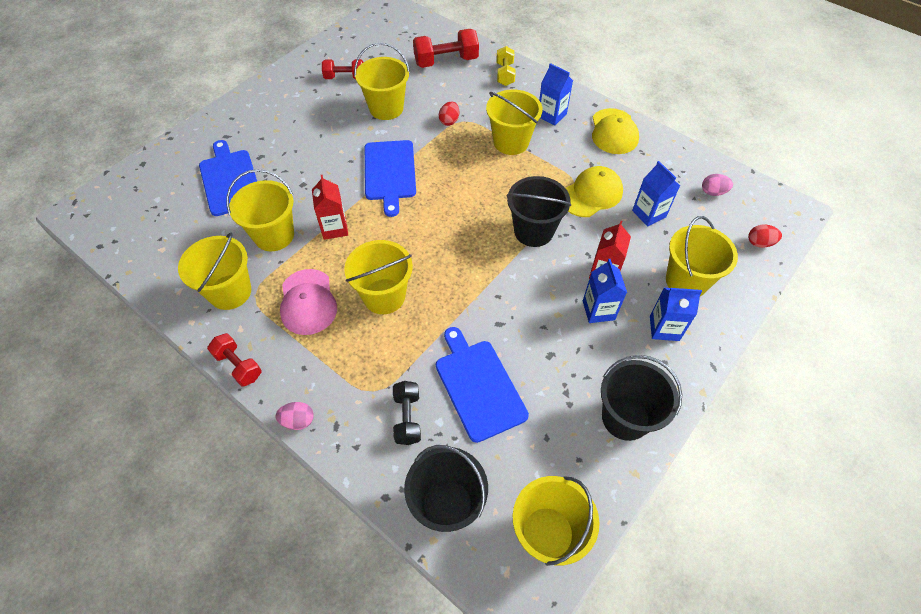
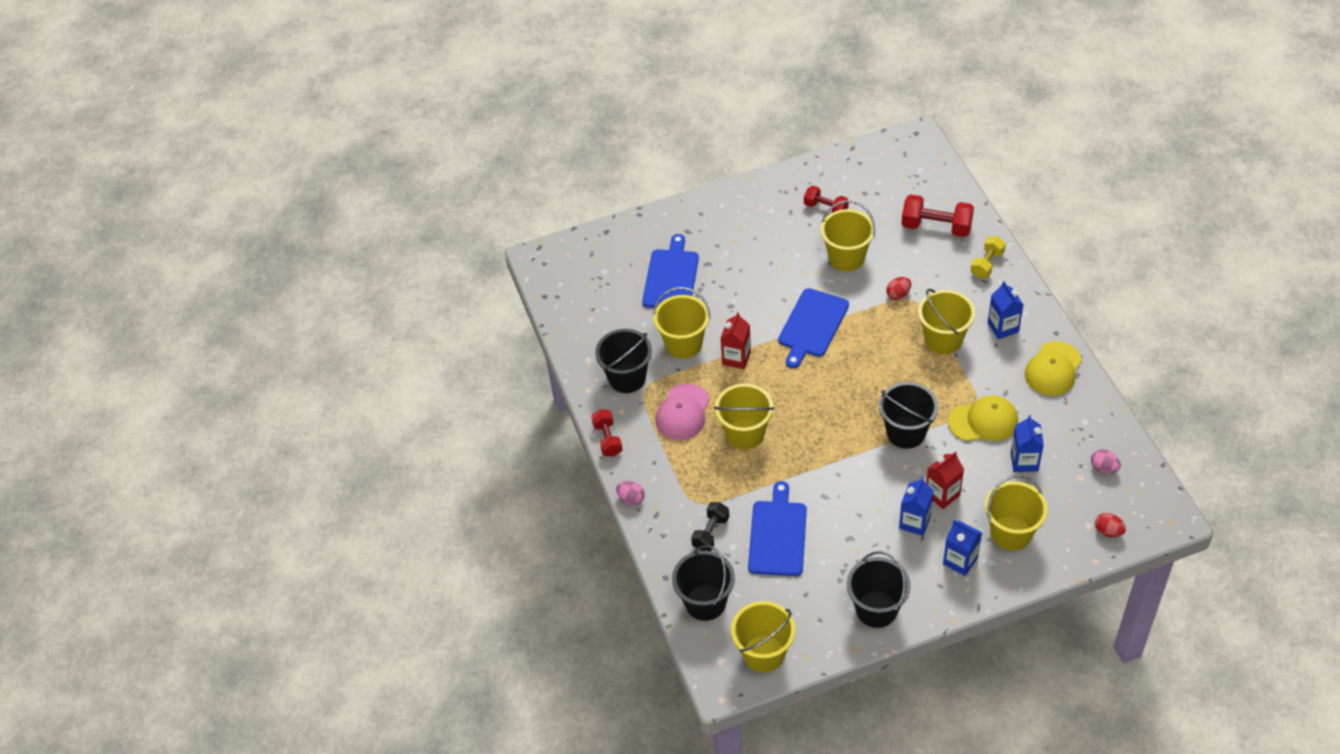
camera: 35 degrees right, 5 degrees down
(230, 292) = (627, 378): yellow bucket -> black bucket

